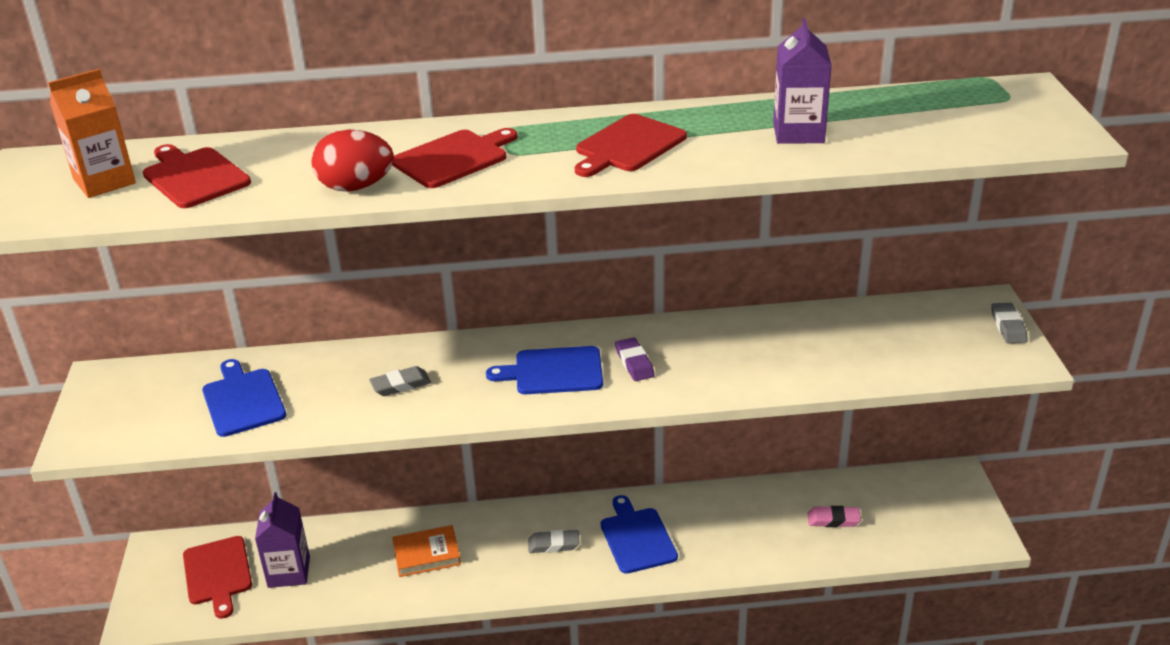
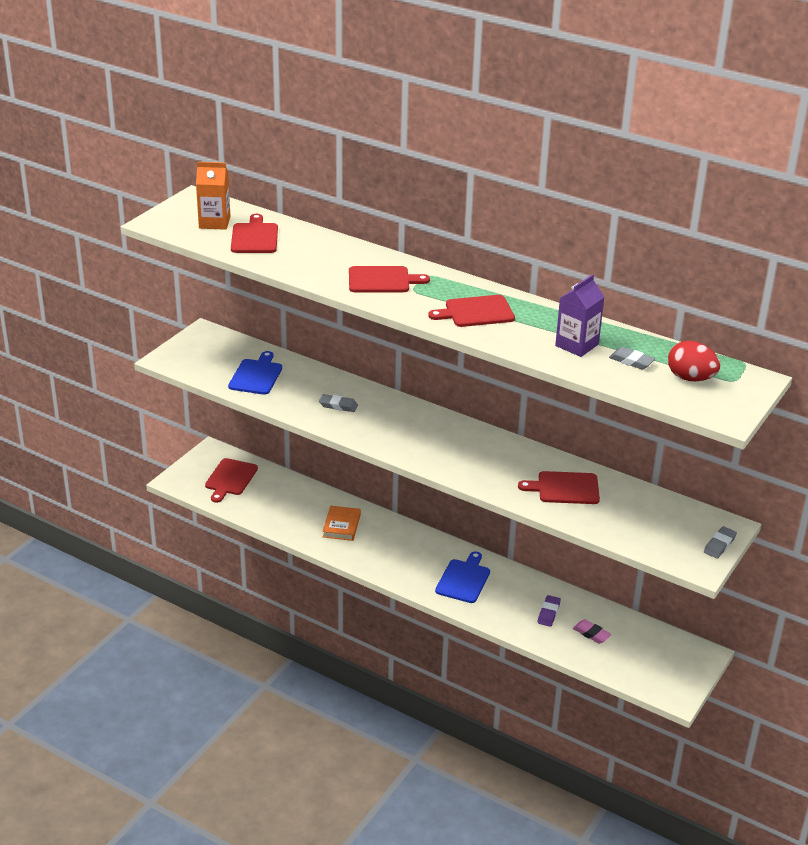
camera: 35 degrees right, 0 degrees up
(289, 572) = (264, 497): purple carton -> none
(356, 187) = (318, 275): red egg -> red egg (690, 378)
(427, 554) = (341, 526): orange book -> orange book turned 75 degrees clockwise
(553, 371) = (423, 437): blue cutting board -> none
(553, 544) = (414, 558): grey eraser -> grey eraser (631, 361)
(634, 363) = (471, 454): purple eraser -> purple eraser (548, 613)
(783, 348) = (564, 488): none -> red cutting board

